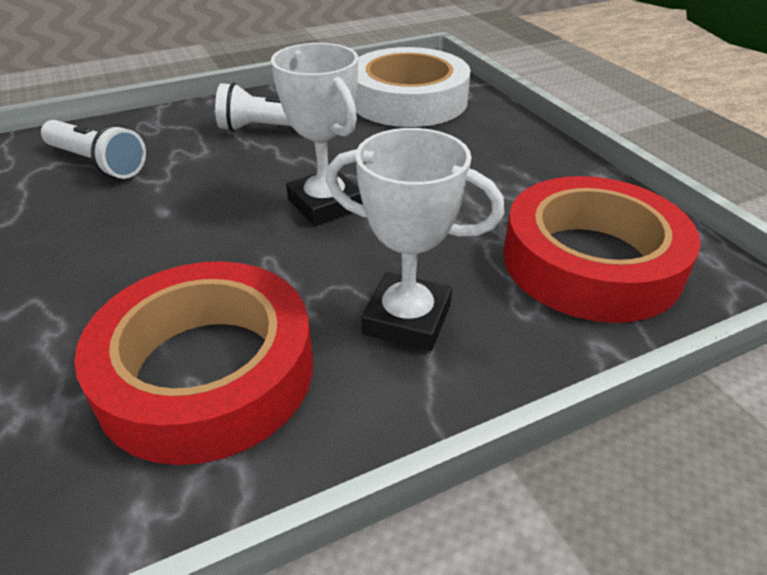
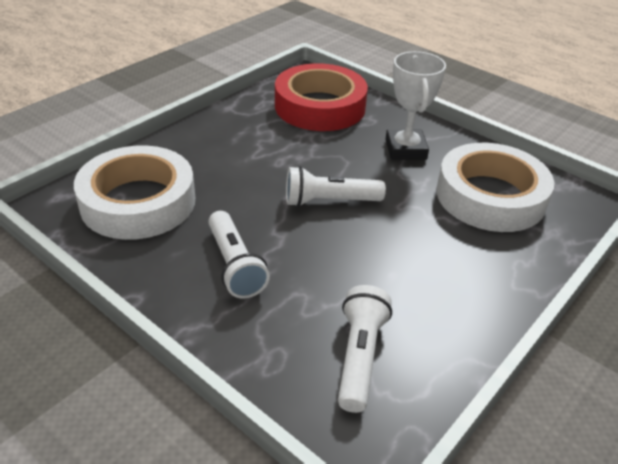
camera: 115 degrees left, 0 degrees up
(206, 372) = (490, 196): red tape -> white tape
(325, 204) = (329, 201): white trophy -> white flashlight

